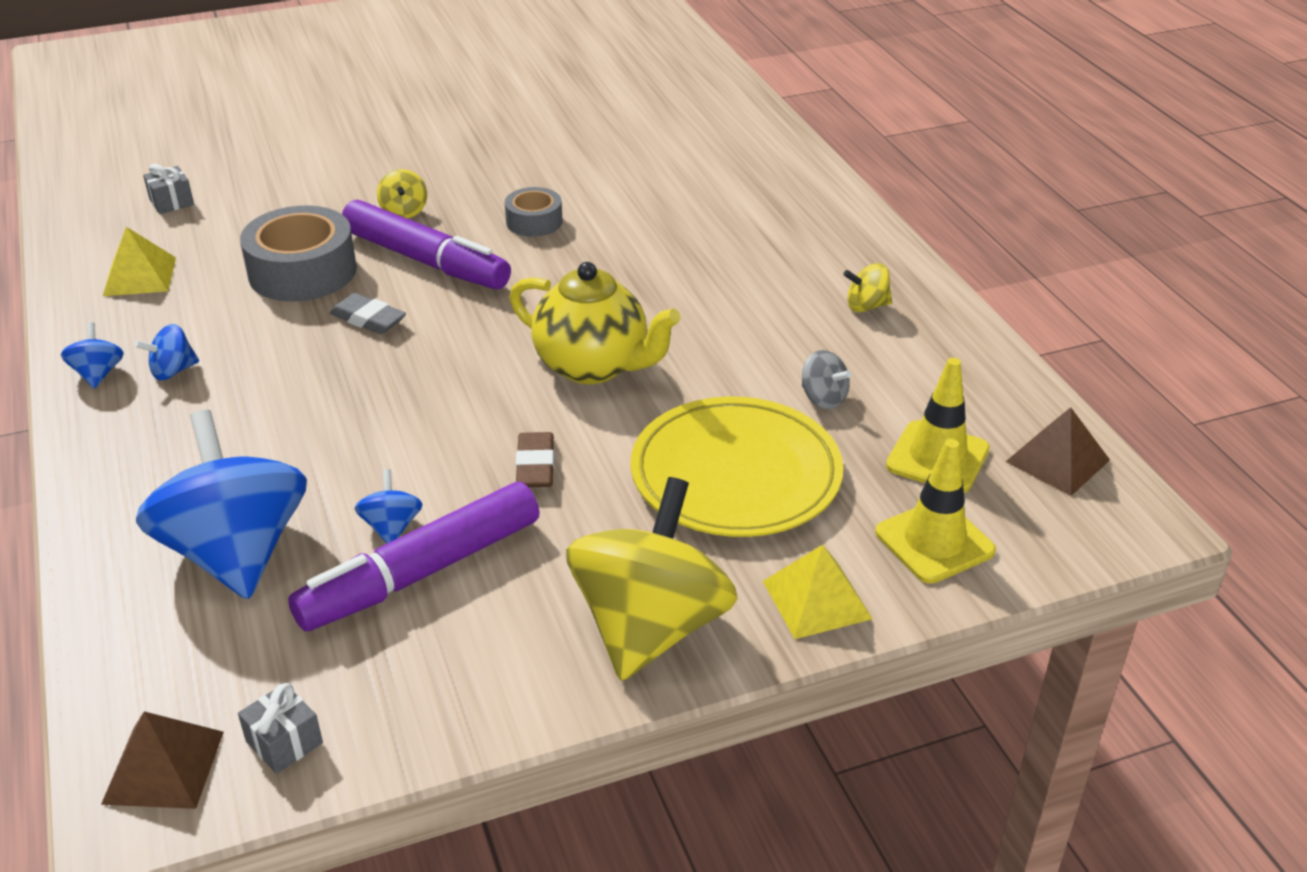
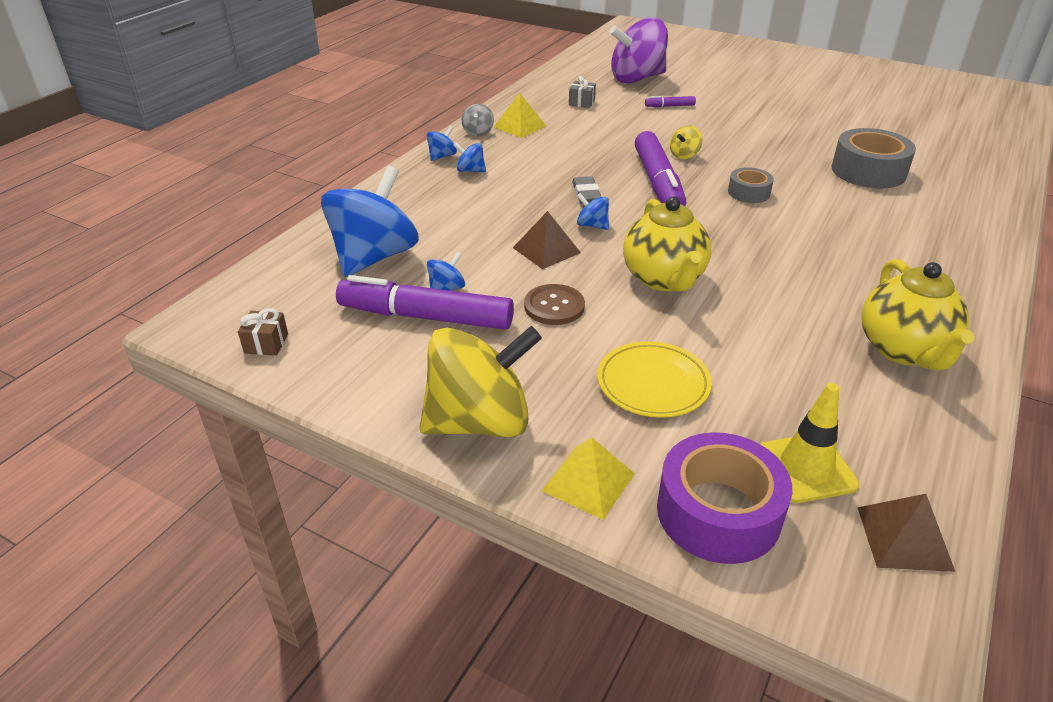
camera: 50 degrees right, 0 degrees up
(164, 767) = (220, 319): brown pyramid -> brown pyramid (546, 250)
(193, 134) = (637, 78): none -> purple spinning top
(284, 742) = (266, 343): grey gift -> brown gift
(293, 155) = (670, 106): none -> purple marker
(302, 271) = (591, 158): grey tape -> grey tape (868, 171)
(433, 352) = (592, 225): none -> blue spinning top
(535, 466) = (554, 306): brown eraser -> brown button
(736, 474) = (653, 383): yellow plate -> yellow plate, size x0.67
(823, 398) = (779, 381): grey spinning top -> grey spinning top (478, 132)
(866, 306) = (904, 350): yellow spinning top -> yellow teapot
(934, 542) = (718, 512): yellow traffic cone -> purple tape

